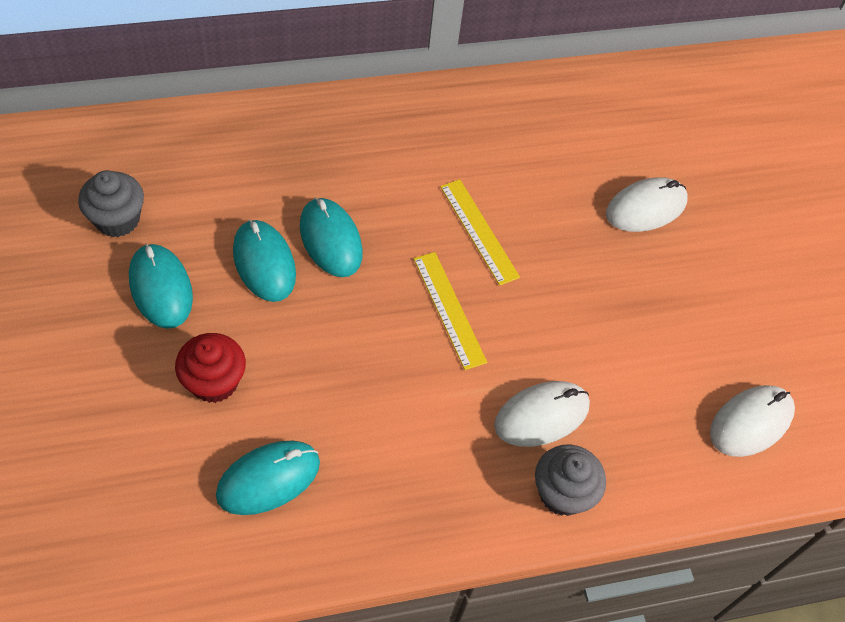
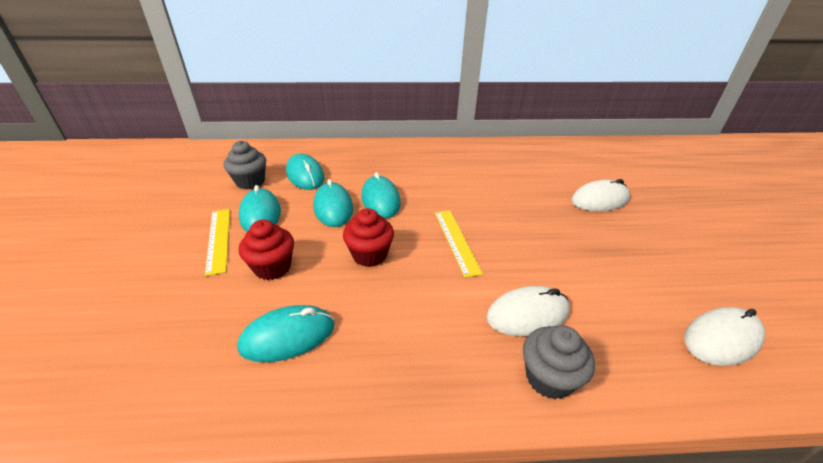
camera: 15 degrees right, 20 degrees down
(200, 195) = (305, 175): none -> turquoise mouse
(337, 347) = (369, 255): none -> red cupcake
(479, 231) = (481, 203): yellow ruler -> yellow ruler (218, 239)

